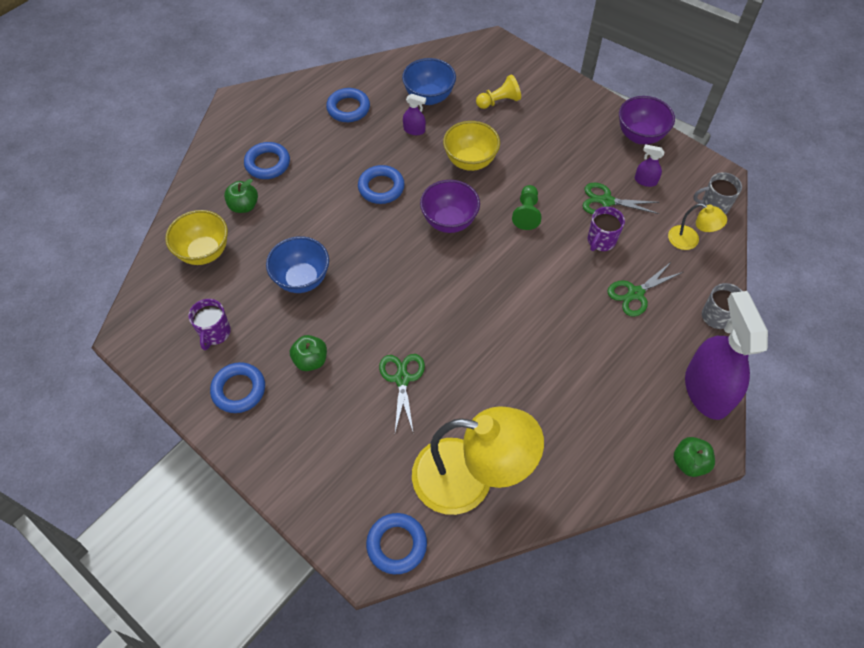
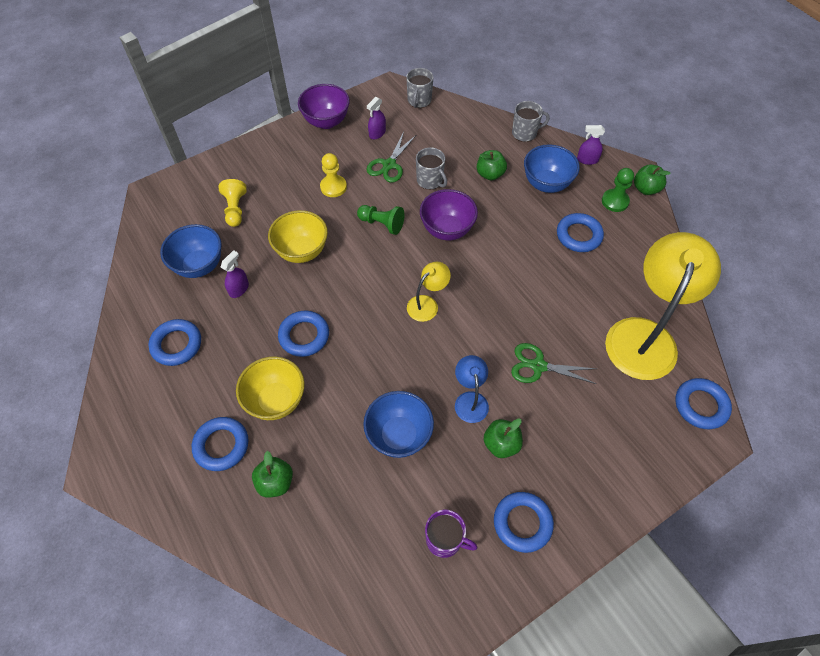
camera: 75 degrees left, 0 degrees up
(204, 252) = (328, 538): yellow bowl -> yellow bowl (276, 400)
(350, 327) = (470, 400): none -> blue lamp
(449, 221) = (370, 286): purple bowl -> purple bowl (447, 230)
(556, 164) = (333, 187): none -> yellow pawn
(584, 395) = (578, 235): none -> blue ring
(601, 241) = (430, 181): purple mug -> grey mug
(635, 293) = (490, 174): green scissors -> green apple
(647, 351) = (546, 184): none -> blue bowl
(653, 428) = (615, 201): none -> green pawn
(689, 240) = (448, 125): yellow lamp -> yellow lamp (427, 304)
(706, 390) = (587, 160): purple spray bottle -> purple spray bottle, size x0.41

